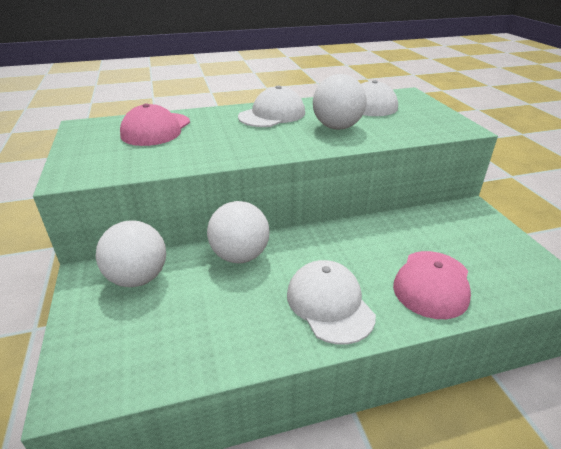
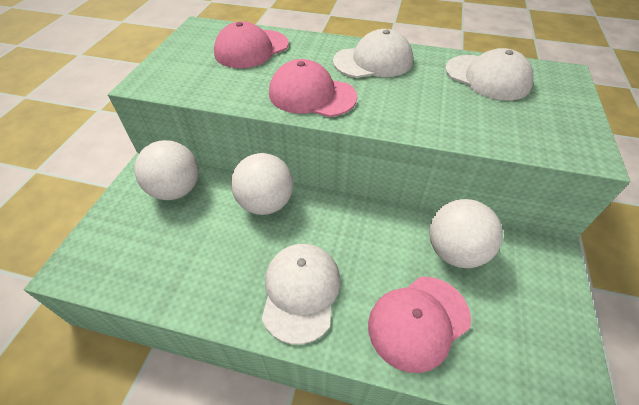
camera: 30 degrees right, 15 degrees up
(246, 145) = (312, 95): none -> pink cap
(337, 127) = (426, 100): white ball -> white ball (455, 251)

